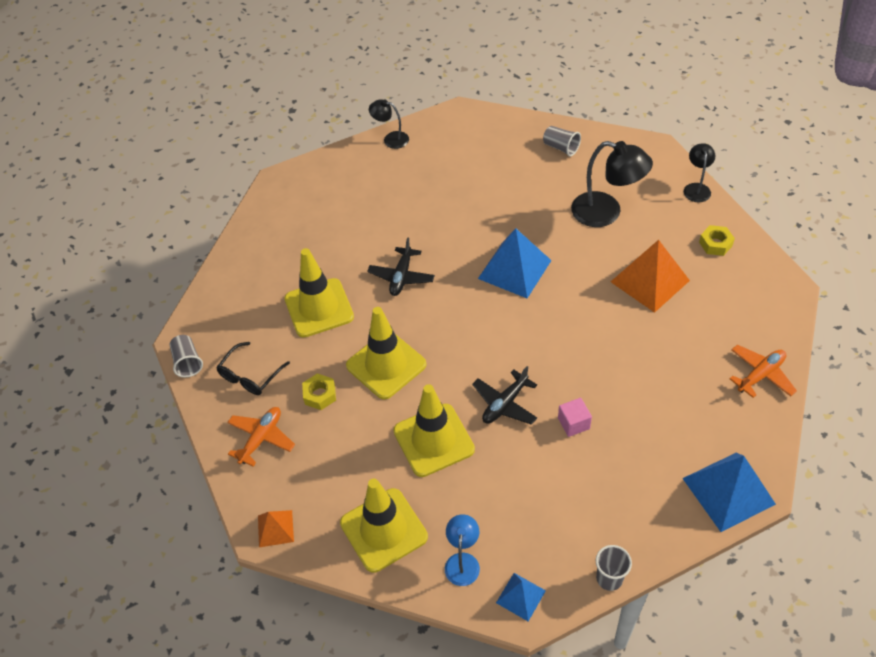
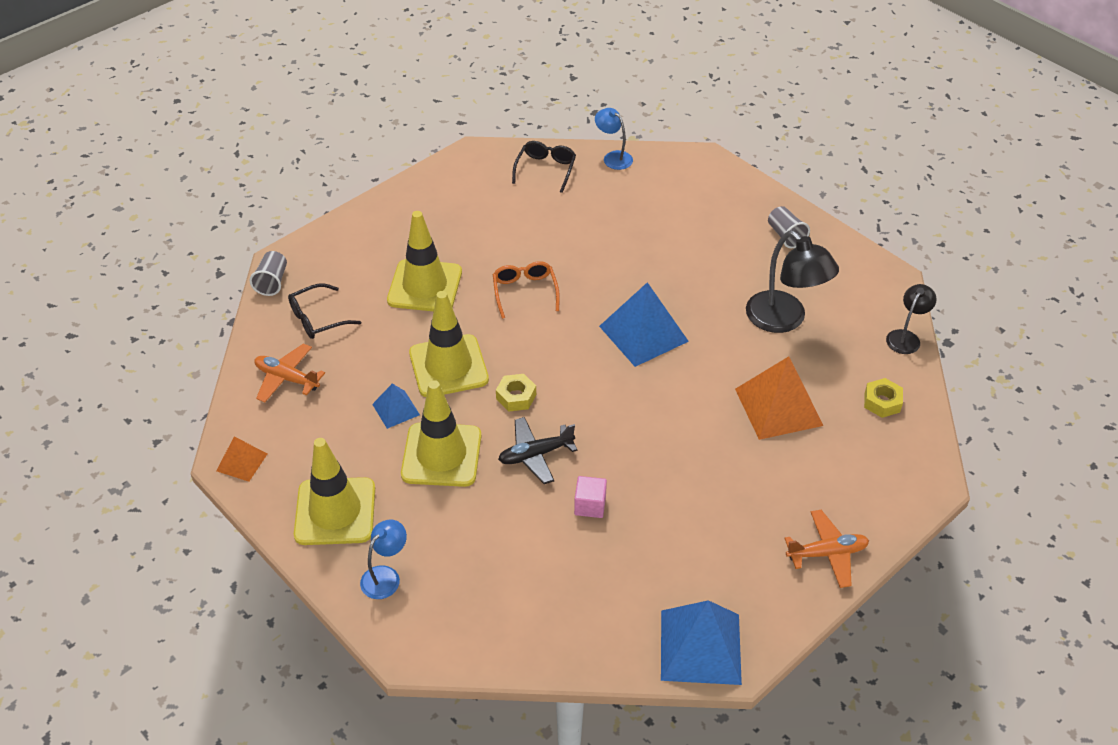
camera: 25 degrees right, 5 degrees down
(261, 438) = (287, 378): orange plane -> orange plane turned 120 degrees counterclockwise
(320, 395) = (367, 364): yellow nut -> yellow nut (516, 397)
(345, 170) = (545, 169): none -> black glasses
(391, 139) = (613, 157): black lamp -> blue lamp
(401, 277) = (525, 292): black plane -> orange glasses
(521, 596) = (416, 635): blue pyramid -> blue pyramid (396, 409)
(609, 578) = (513, 664): grey cup -> none

